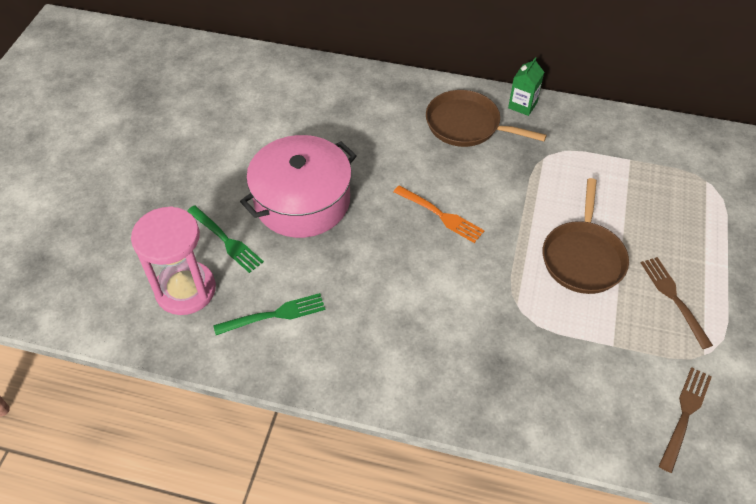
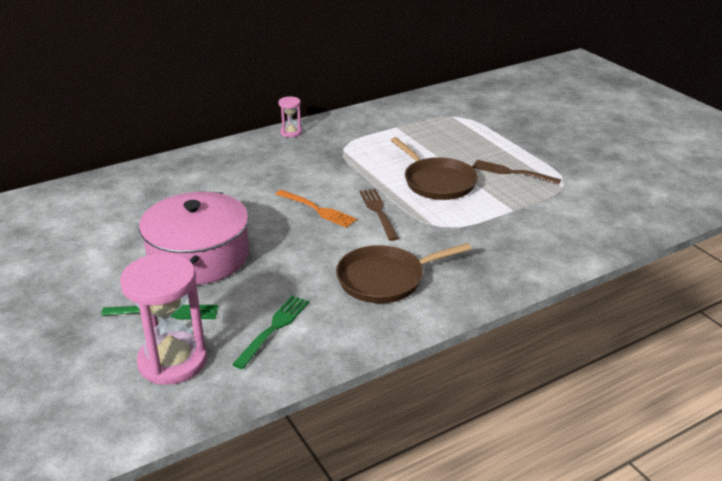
camera: 45 degrees left, 20 degrees down
(441, 215) = (318, 210): orange fork -> orange fork turned 45 degrees clockwise
(466, 125) = (266, 158): brown pan -> brown pan (385, 279)
(522, 105) = (291, 132): green carton -> pink hourglass
(685, 414) = (592, 216): brown fork -> brown fork (378, 212)

